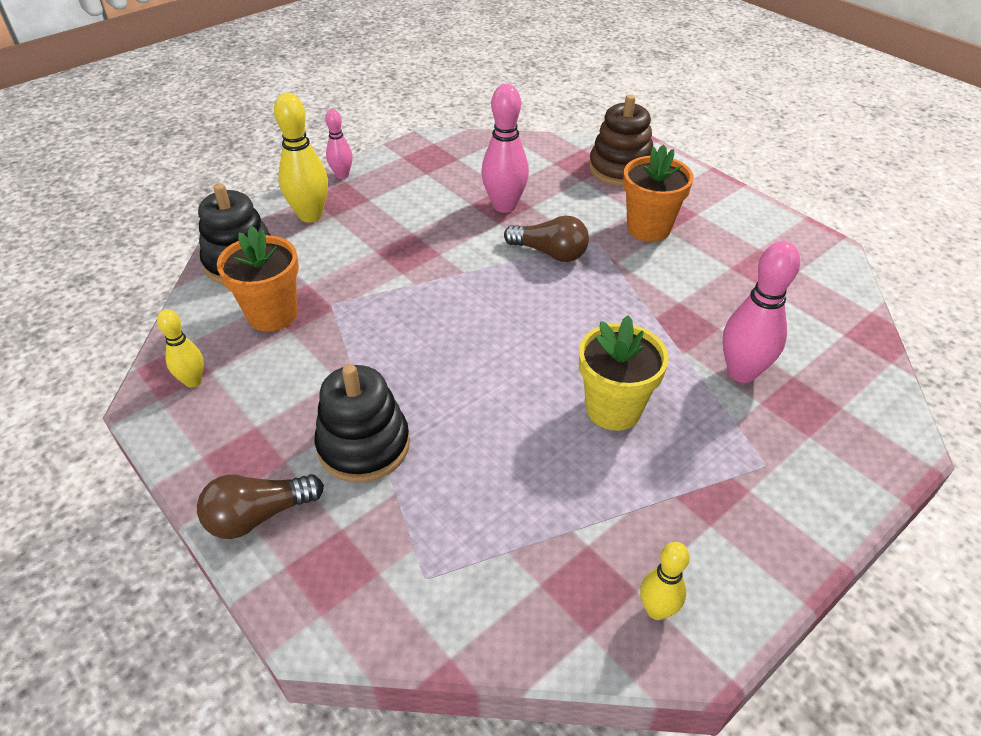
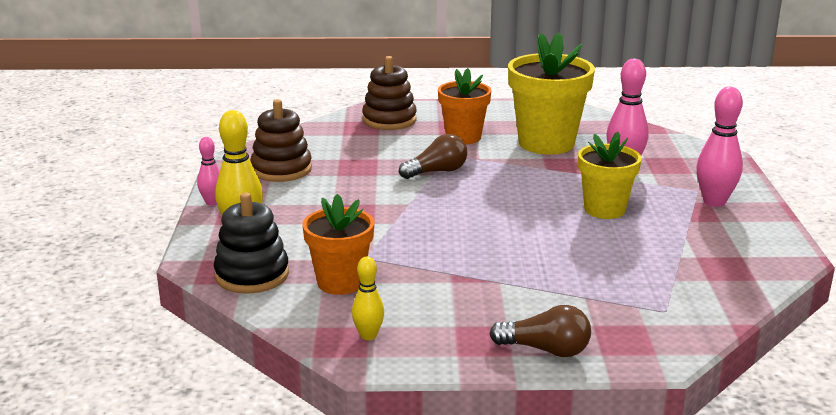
camera: 50 degrees left, 20 degrees down
(258, 516) = (545, 350): brown light bulb -> brown light bulb turned 90 degrees counterclockwise
(364, 445) = (529, 293): black stacking toy -> none
(442, 172) = (281, 169): none -> brown stacking toy
(504, 206) = (361, 165): pink bowling pin -> pink bowling pin (714, 202)
(656, 610) = (759, 256): yellow bowling pin -> none
(717, 286) = (546, 143): none -> yellow flower pot

